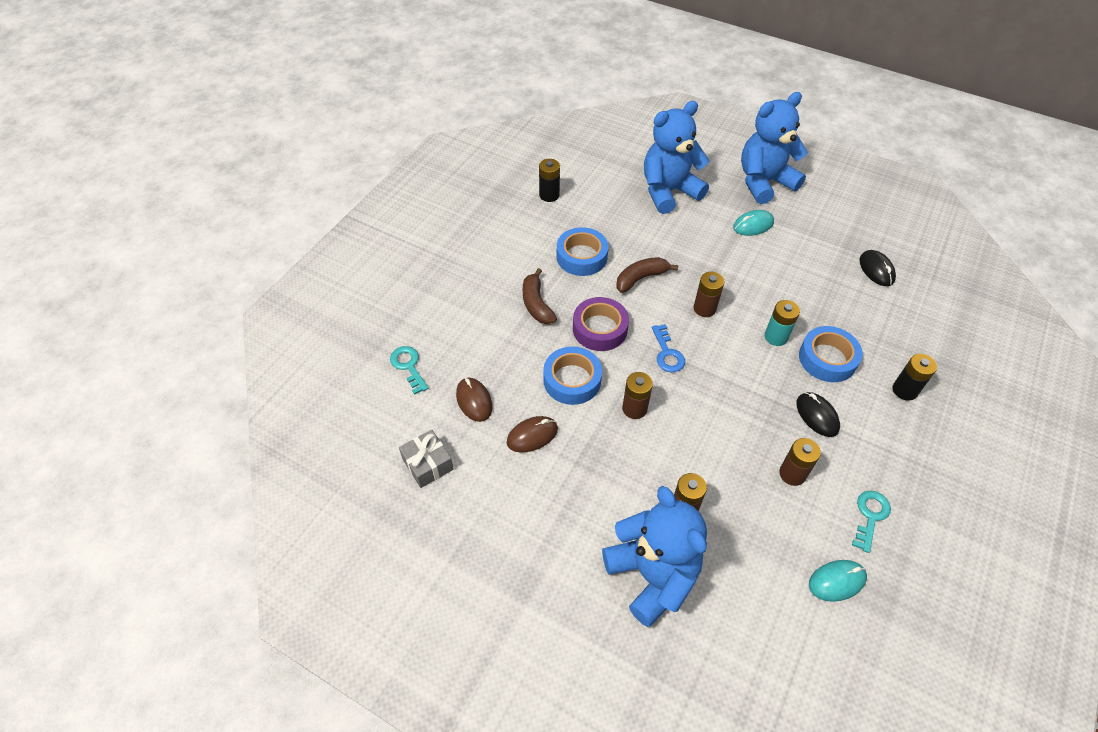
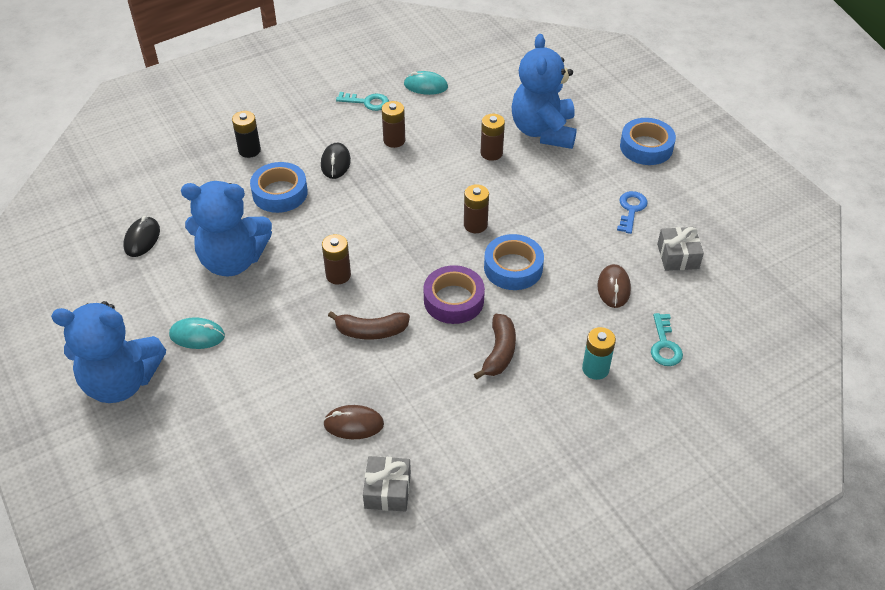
camera: 150 degrees left, 5 degrees down
(532, 435) = (576, 241): brown mouse -> brown mouse (353, 424)
(549, 195) = (387, 490): black battery -> grey gift
(581, 257) = (413, 384): blue tape -> blue tape (646, 147)
(667, 353) = (410, 253): blue key -> blue key (631, 209)
(668, 191) = (240, 423): blue teddy bear -> blue teddy bear (232, 260)
(776, 337) = (302, 225): turquoise battery -> turquoise battery (595, 369)
(870, 516) = (367, 102): turquoise key -> turquoise key turned 135 degrees counterclockwise

